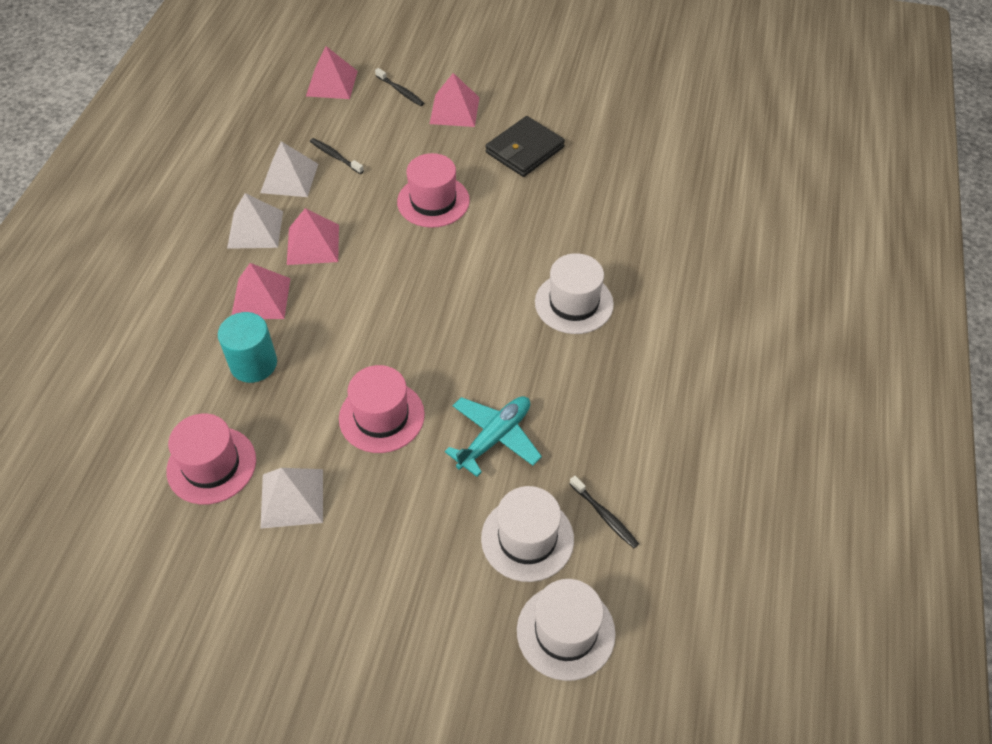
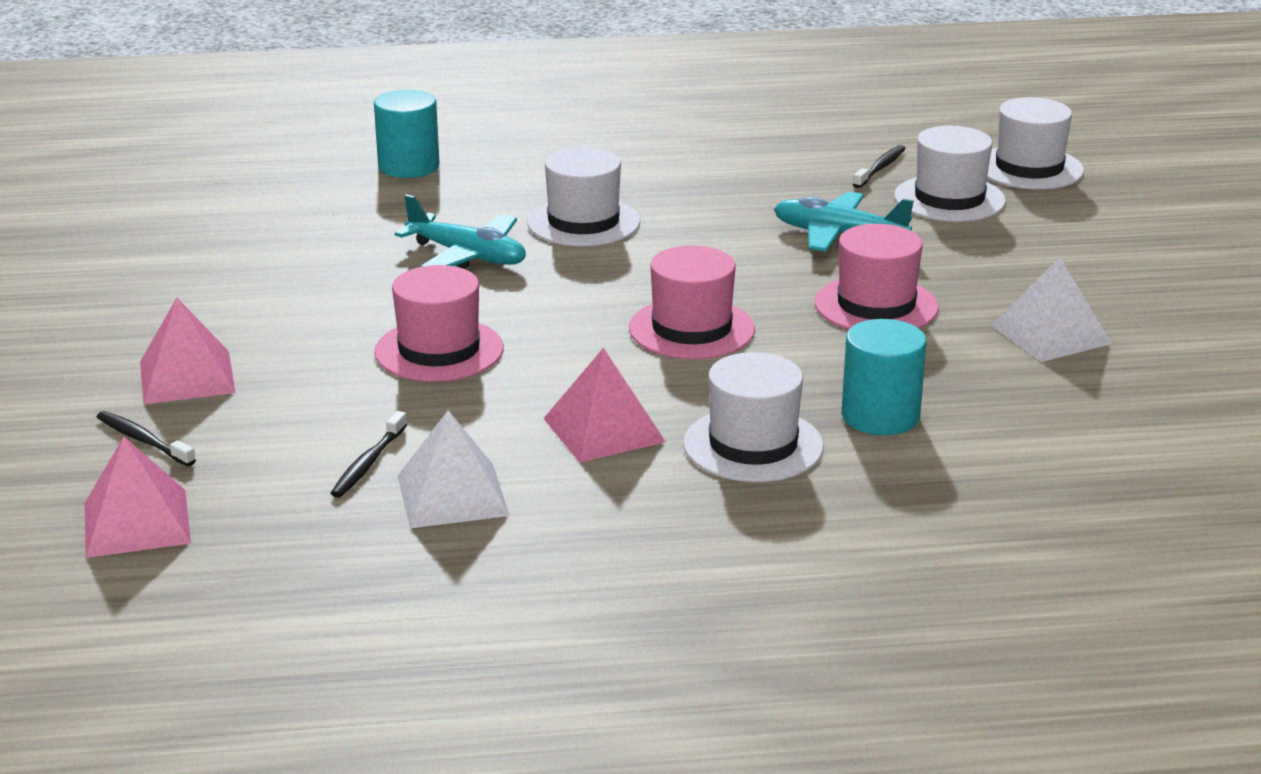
camera: 110 degrees left, 25 degrees down
(211, 465) = (1068, 400): pink hat -> pink hat (691, 329)
(255, 229) = (605, 493): white pyramid -> none
(260, 298) = (753, 445): pink pyramid -> white hat
(400, 91) = (143, 440): black toothbrush -> black toothbrush turned 75 degrees counterclockwise
(524, 150) = (275, 301): black wallet -> none
(547, 237) = (467, 256): none -> turquoise plane
(700, 237) = (409, 166): none -> turquoise cylinder

